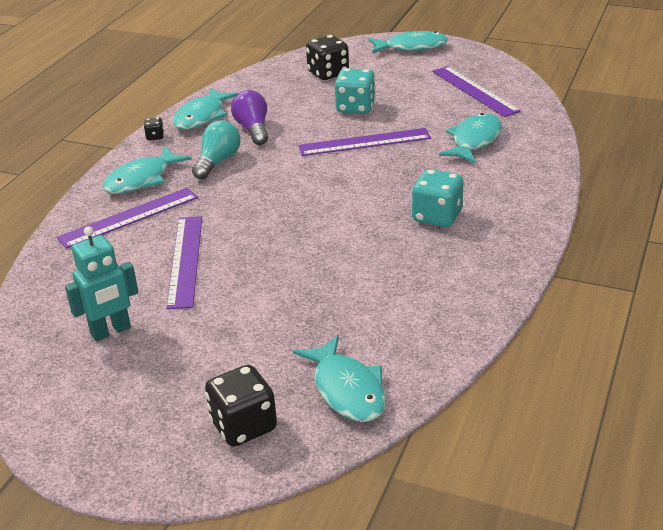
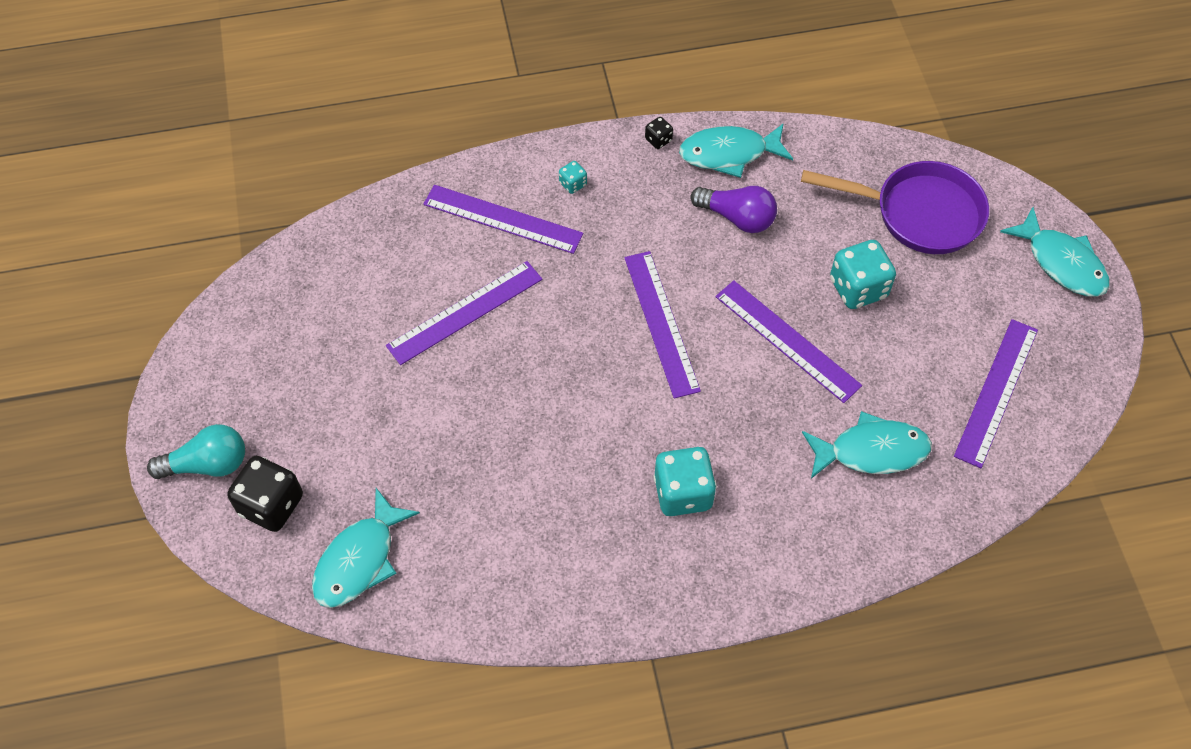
camera: 55 degrees right, 25 degrees up
(111, 331) = (331, 324): turquoise robot -> none
(142, 179) = (573, 184): turquoise fish -> turquoise dice
(217, 162) = (650, 227): turquoise light bulb -> turquoise light bulb (208, 464)
(253, 129) = (737, 218): purple light bulb -> purple light bulb turned 75 degrees clockwise
(296, 182) = (661, 323): none -> purple ruler
(328, 73) = (919, 213): black dice -> purple pan

